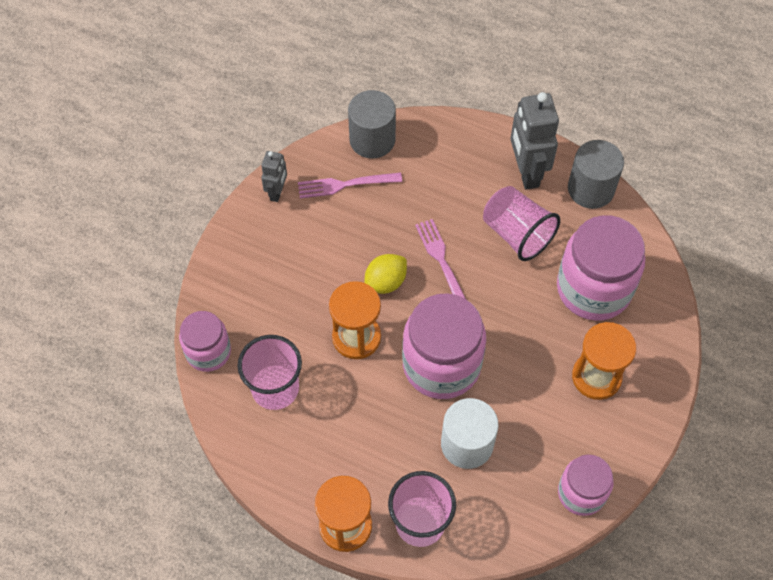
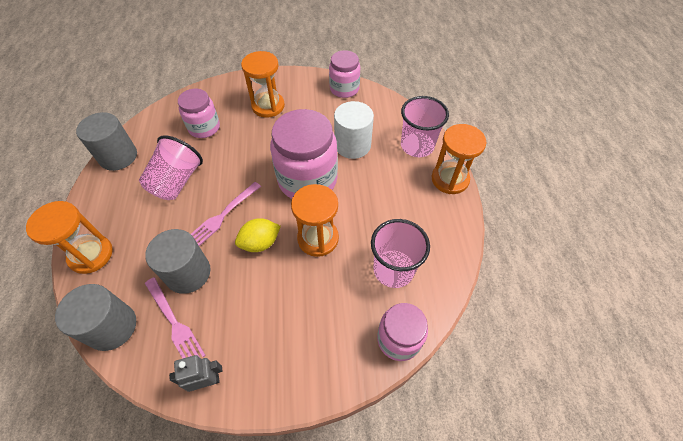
camera: 120 degrees left, 5 degrees down
(385, 282) = (260, 243): yellow lemon -> yellow lemon turned 45 degrees counterclockwise
(390, 210) = (188, 273): none -> grey cylinder
(462, 139) = (91, 255): none -> orange hourglass
(526, 172) = (114, 198): grey robot -> none
(593, 288) = (204, 127): pink jar -> pink jar, size x0.59

